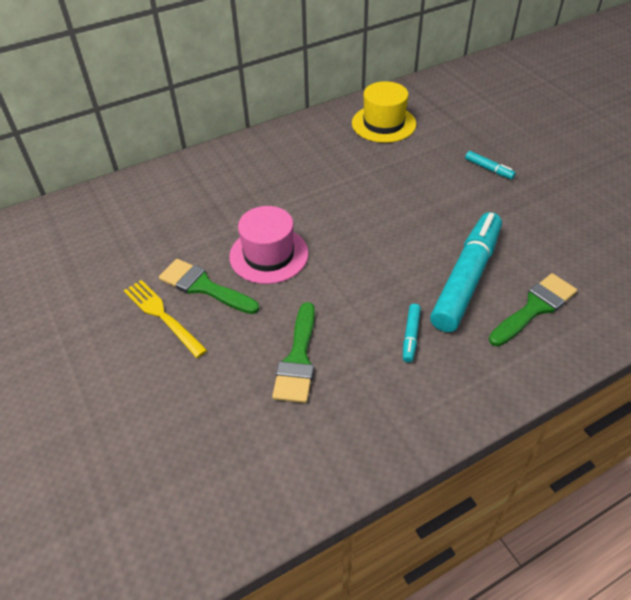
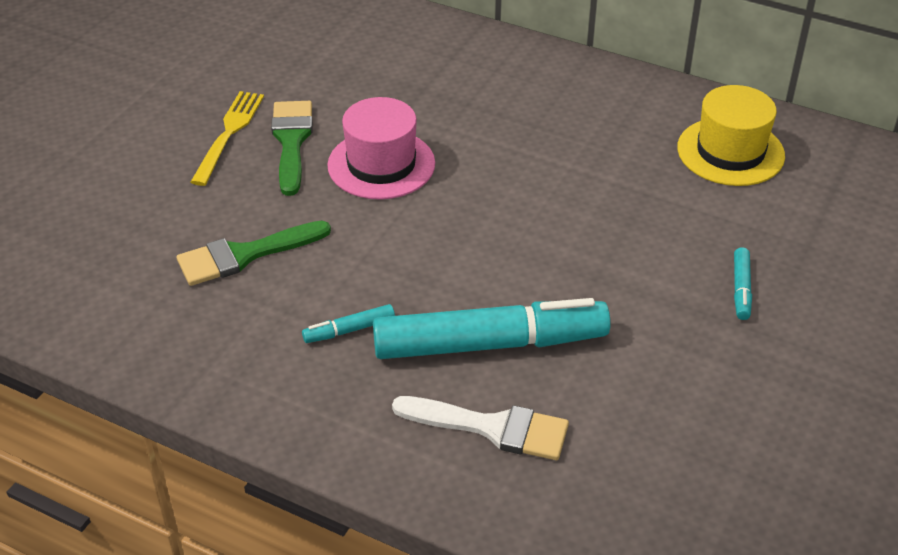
camera: 55 degrees right, 5 degrees down
(535, 308) = (492, 428): green brush -> white brush

